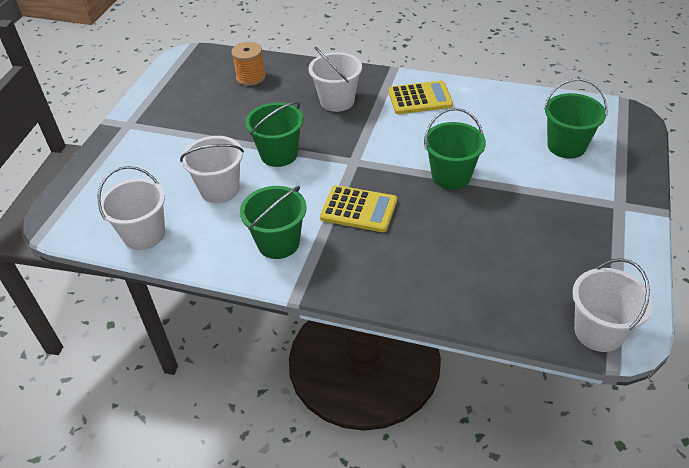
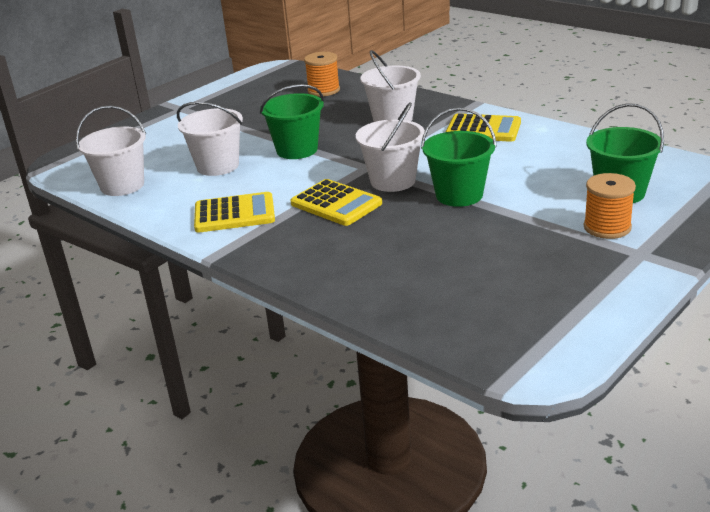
camera: 25 degrees right, 15 degrees down
(278, 243) = (234, 214): green bucket -> yellow calculator
(581, 184) = (607, 227): none -> orange spool
(599, 331) = (508, 354): white bucket -> white bucket (393, 181)

